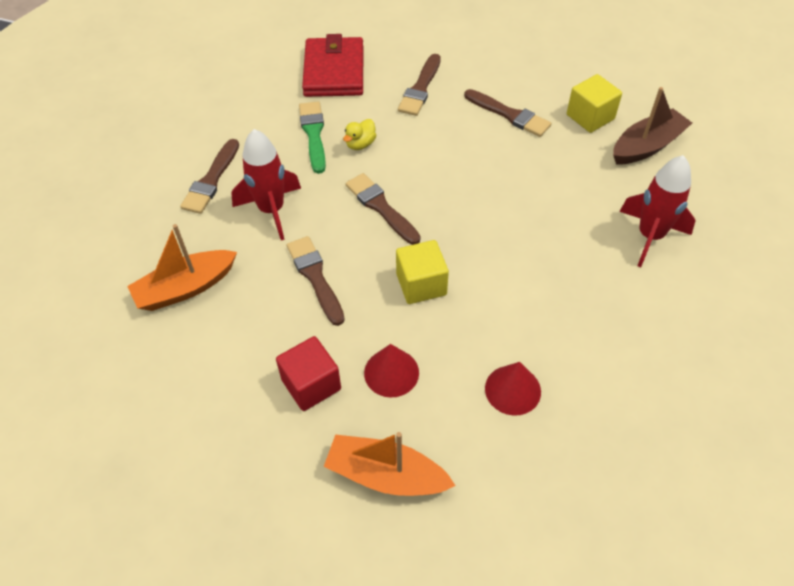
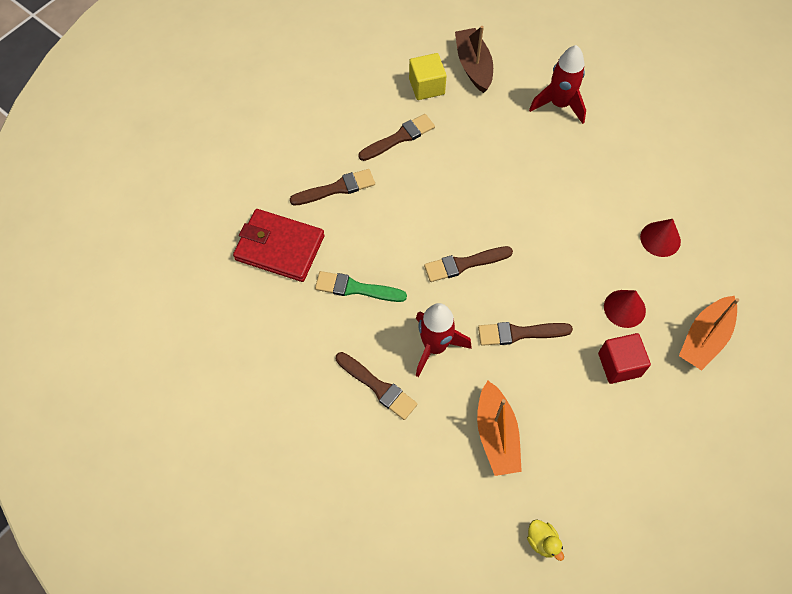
camera: 70 degrees left, 10 degrees up
(360, 144) = (385, 256): yellow duck -> yellow duck (542, 541)
(420, 88) = (336, 188): brown brush -> brown brush turned 60 degrees counterclockwise
(421, 284) = (552, 262): yellow cube -> none

